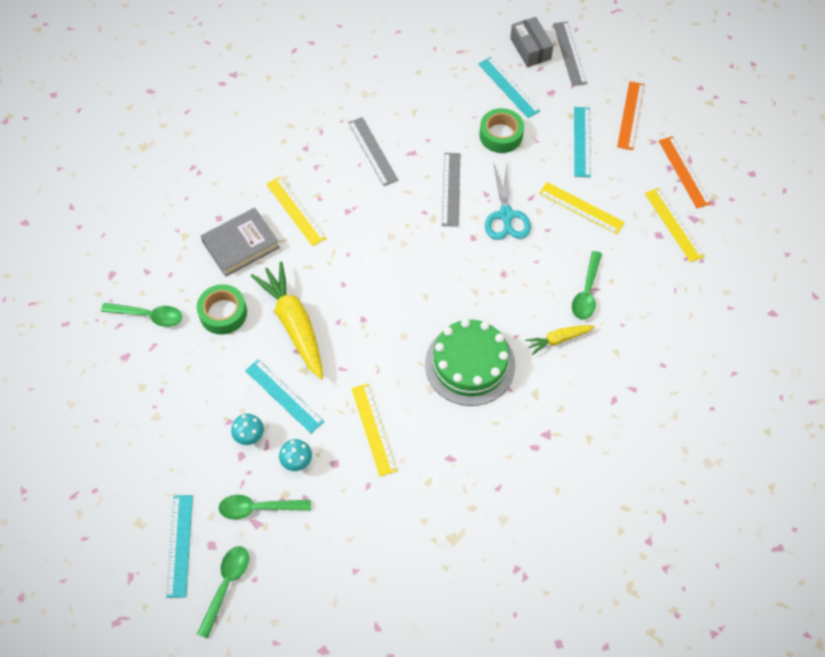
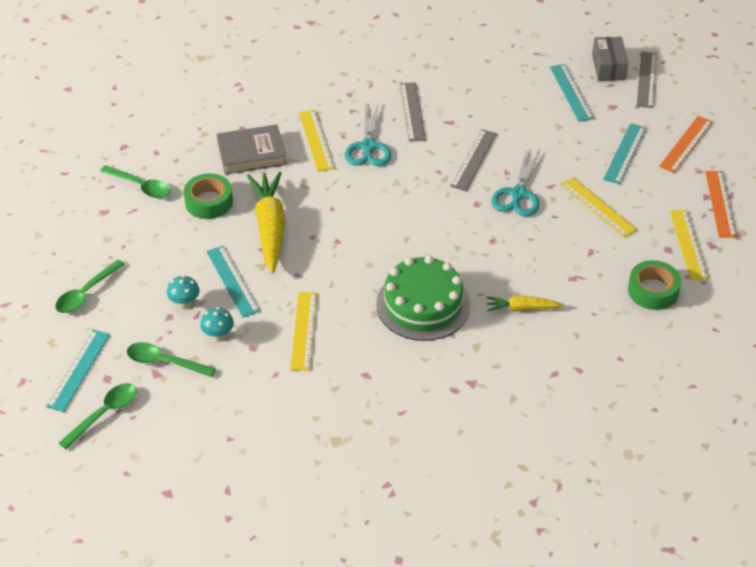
camera: 20 degrees right, 15 degrees down
(348, 204) = (368, 147): none -> turquoise scissors
(501, 135) = (544, 129): green tape -> green tape (653, 291)
(586, 292) = (570, 277): green spoon -> green spoon (86, 293)

